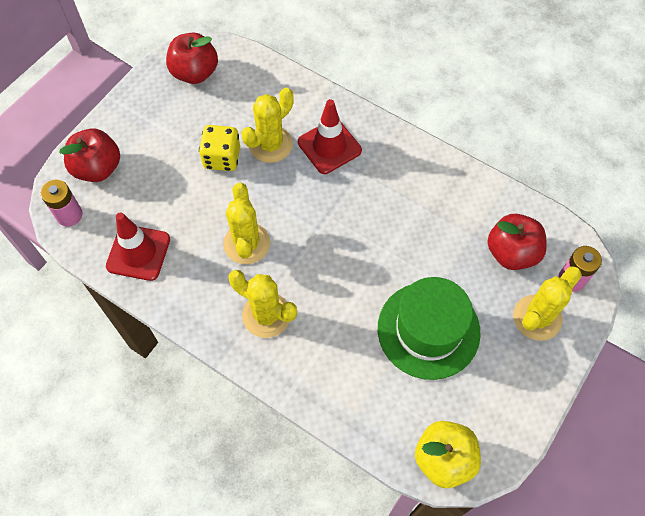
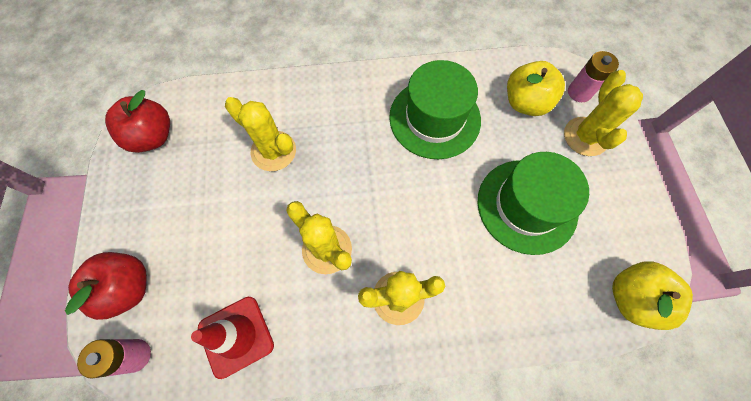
camera: 40 degrees left, 5 degrees up
(222, 158) = (241, 192): yellow dice -> none
(270, 144) = (273, 151): yellow cactus -> yellow cactus turned 60 degrees counterclockwise
(329, 146) = (323, 119): red traffic cone -> none
(419, 209) = (434, 118): none -> green hat
(511, 252) = (525, 103): red apple -> yellow apple

